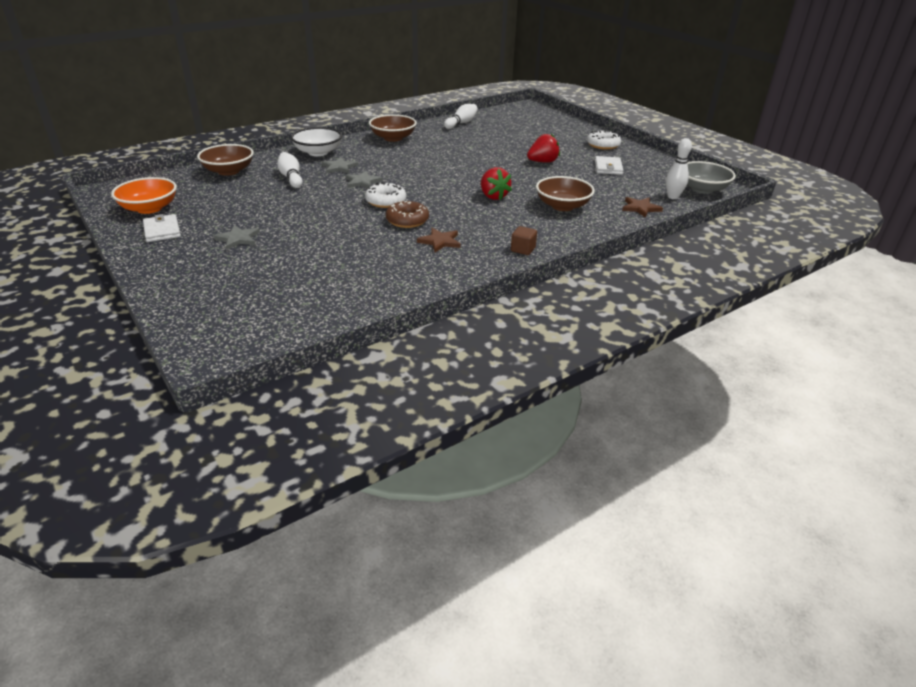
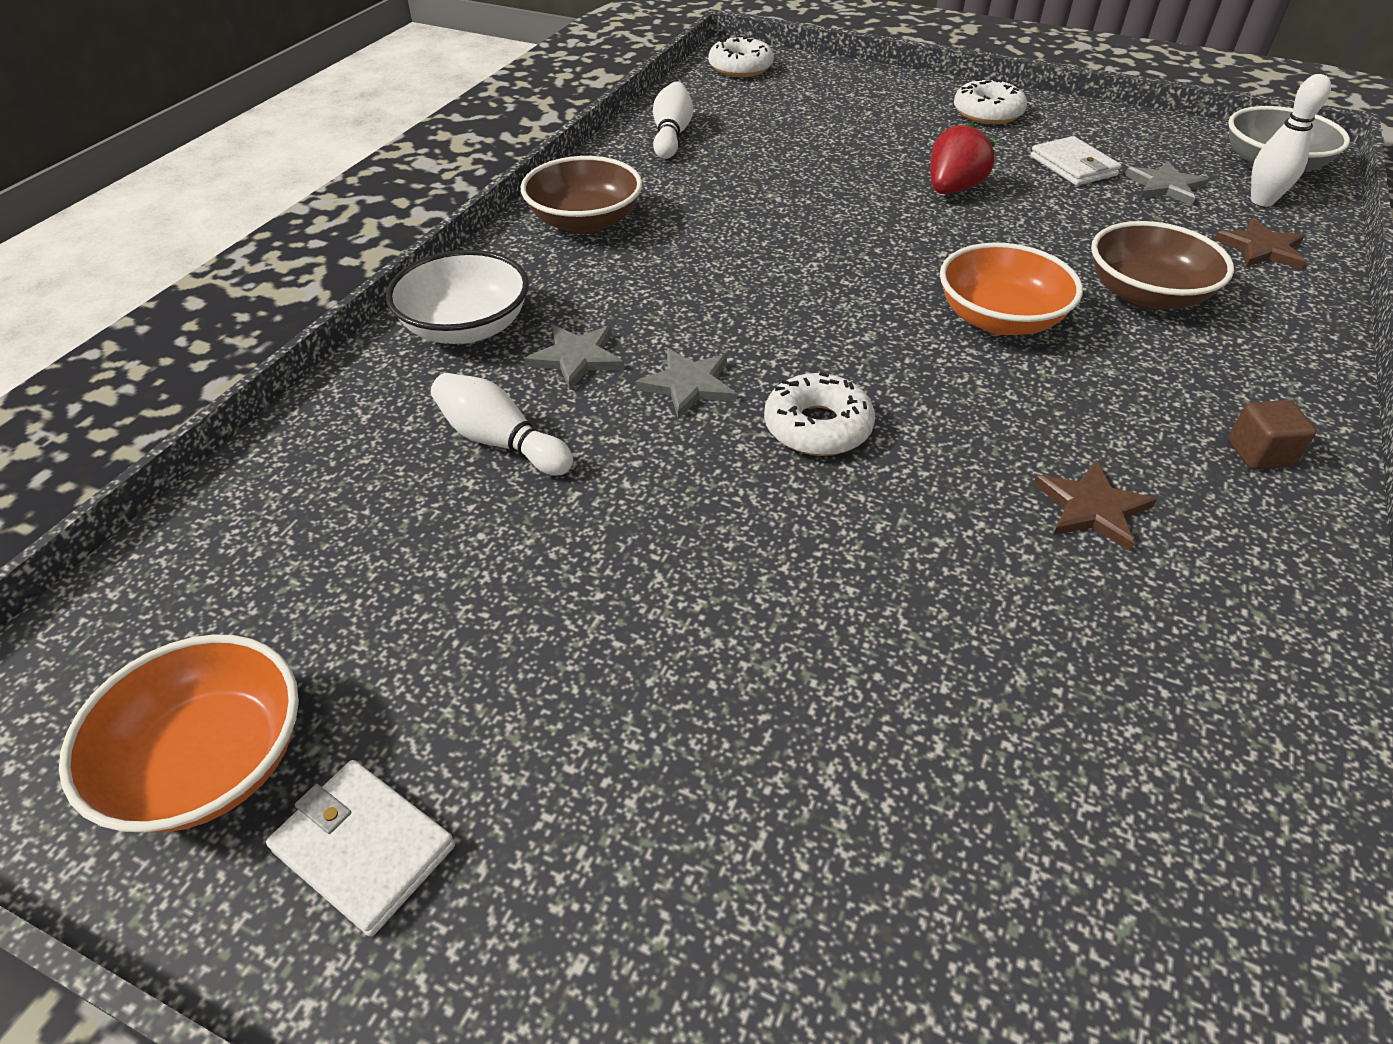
camera: 30 degrees left, 10 degrees up
(229, 171) = (300, 487): brown bowl -> none
(238, 239) = (635, 756): grey star -> grey star (1165, 186)
(407, 220) = (941, 470): brown donut -> none
(493, 196) = (999, 319): red strawberry -> orange bowl
(523, 110) = (740, 68): none -> white donut

